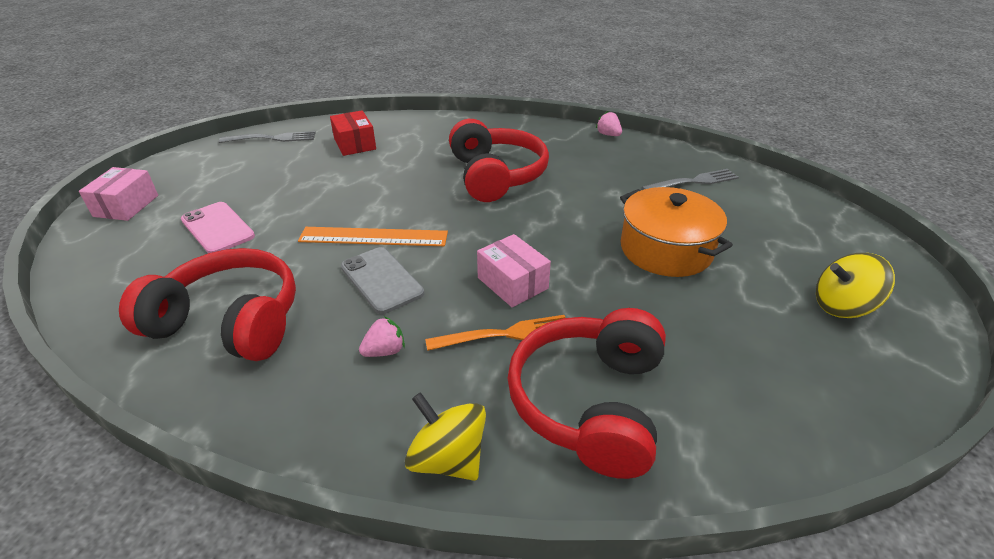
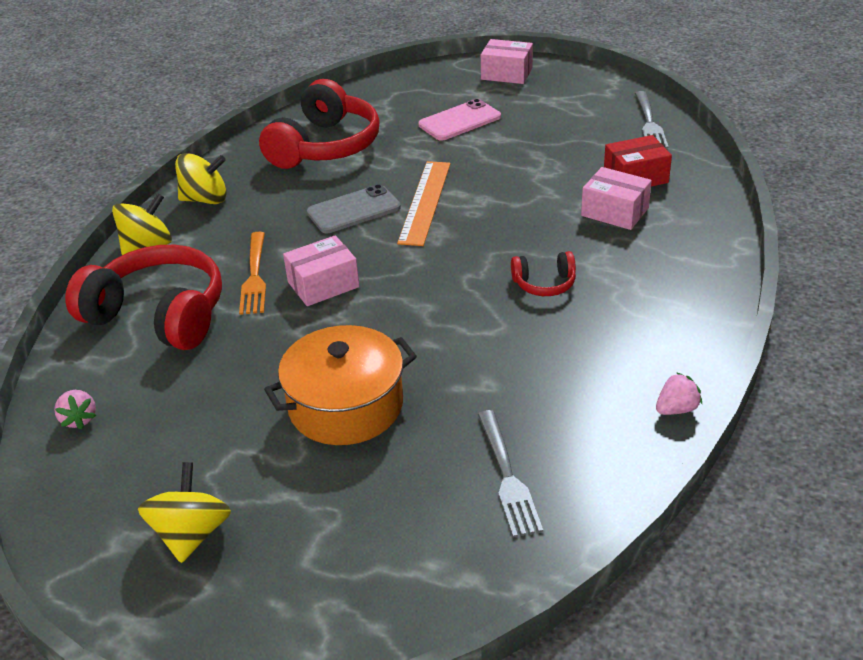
camera: 100 degrees right, 0 degrees up
(334, 419) = (205, 199): none -> yellow spinning top
(384, 351) = (262, 216): pink strawberry -> pink strawberry (79, 419)
(402, 151) = (614, 212): none -> pink box
(495, 175) = (544, 284): red headphones -> red headphones, size x0.46

